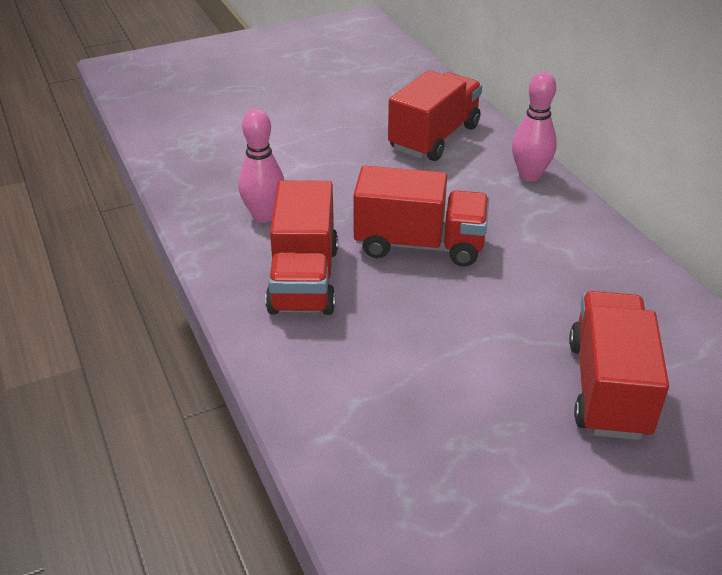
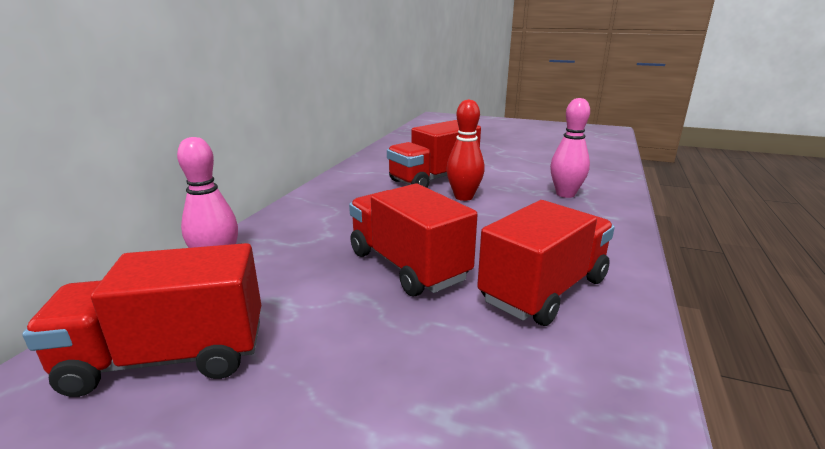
camera: 135 degrees left, 15 degrees down
(264, 216) = (524, 379): pink bowling pin -> pink bowling pin (565, 194)
(516, 369) = (464, 197): none -> red bowling pin

